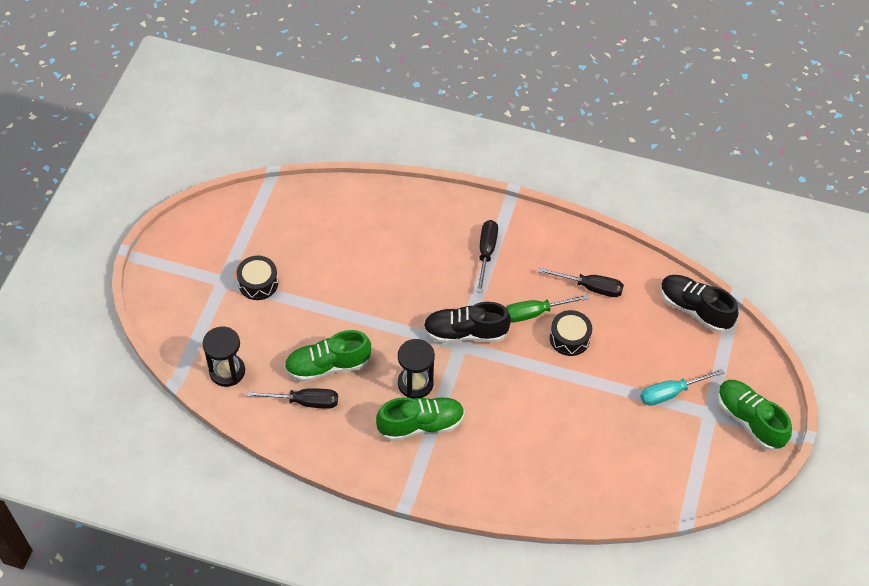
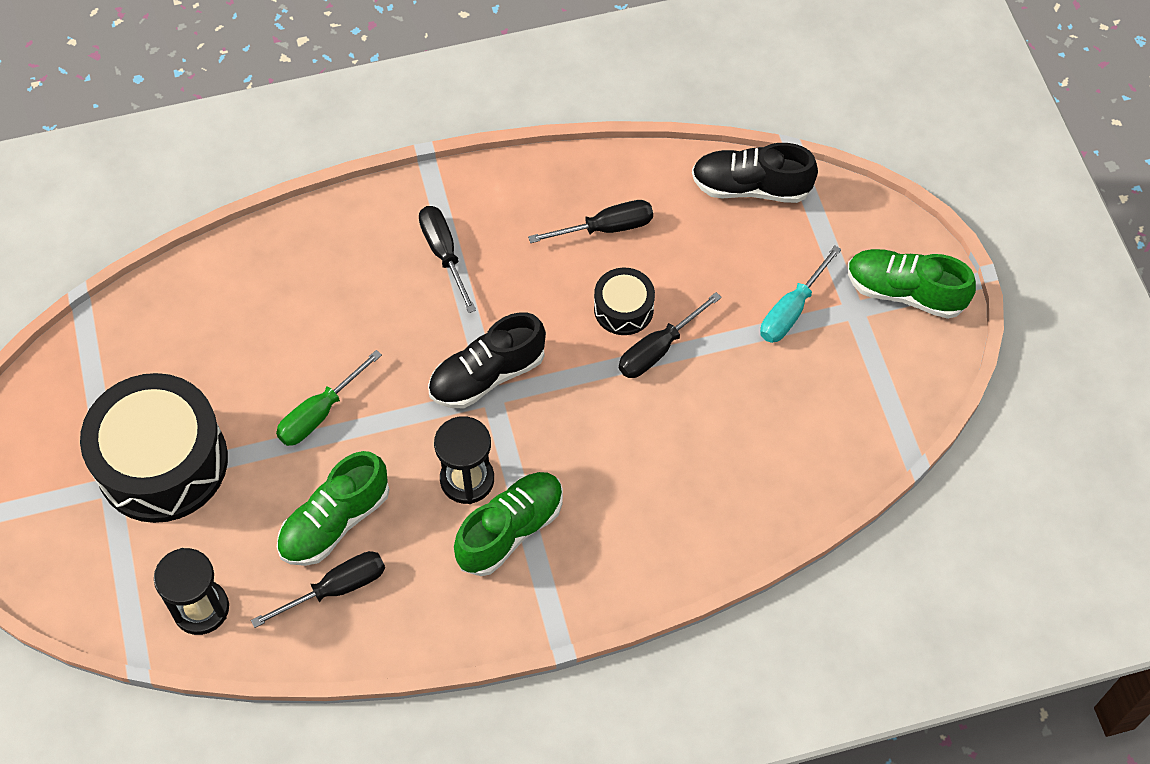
camera: 30 degrees left, 5 degrees up
(258, 283) = (162, 462): black drum -> black drum, size x2.09
(534, 313) = (558, 300): green screwdriver -> green screwdriver (319, 413)
(574, 372) = (658, 349): none -> black screwdriver

